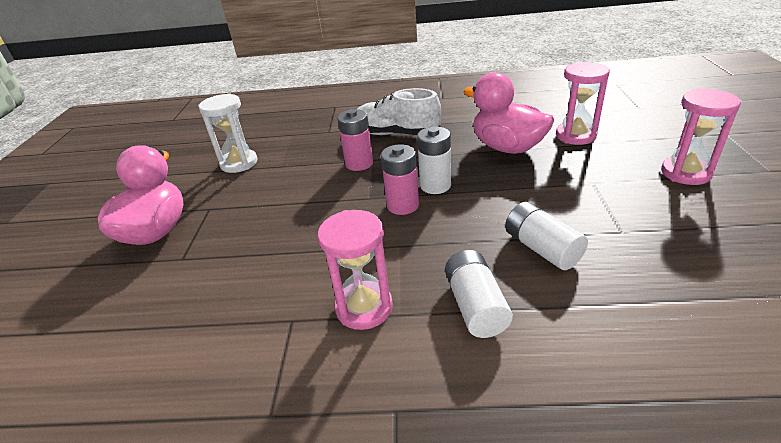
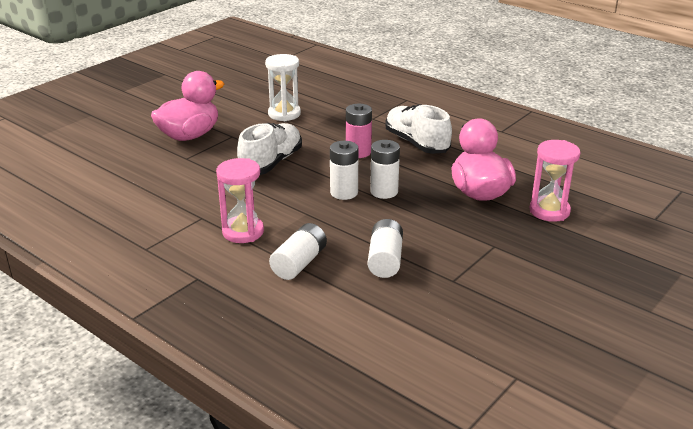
camera: 35 degrees right, 5 degrees down
(289, 214) = (271, 163): none -> white shoe
(403, 205) = (344, 193): pink battery -> white battery
(685, 173) = (577, 276): pink hourglass -> none

